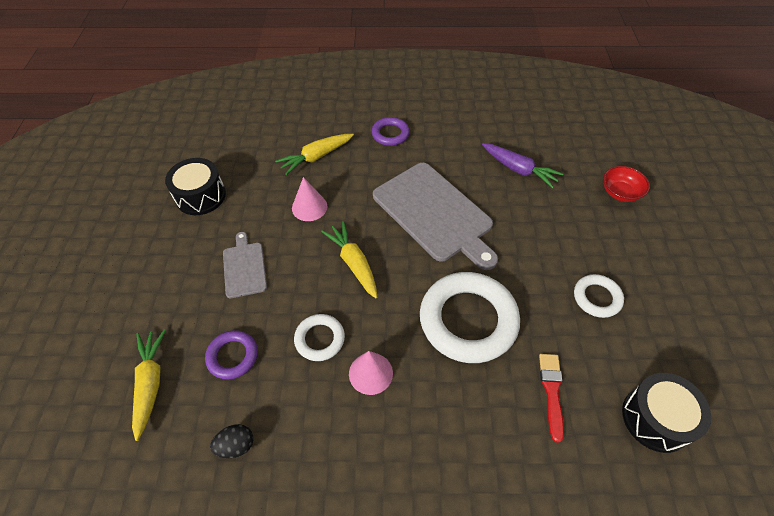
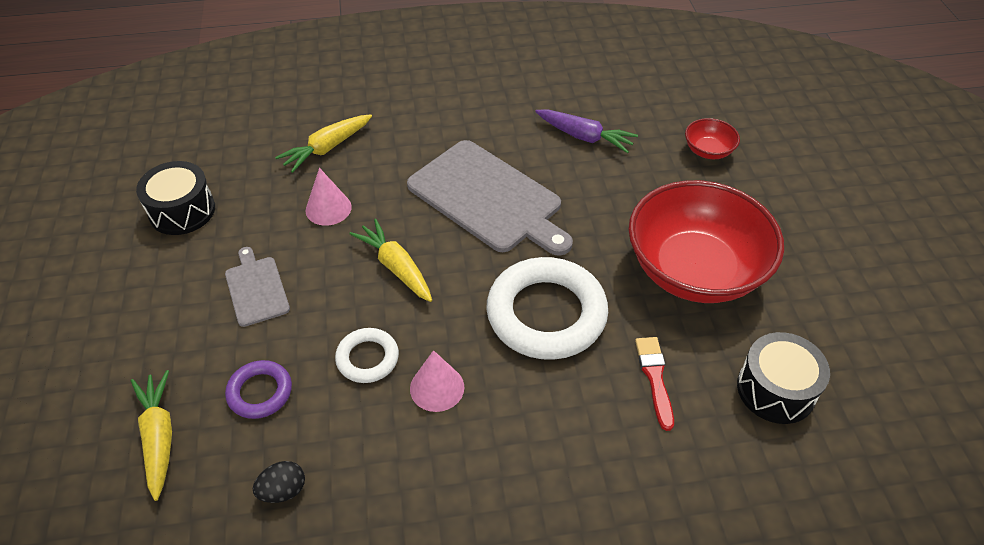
camera: 10 degrees left, 5 degrees down
(390, 134) = (418, 111): purple ring -> none
(597, 298) = (694, 270): white ring -> red bowl

